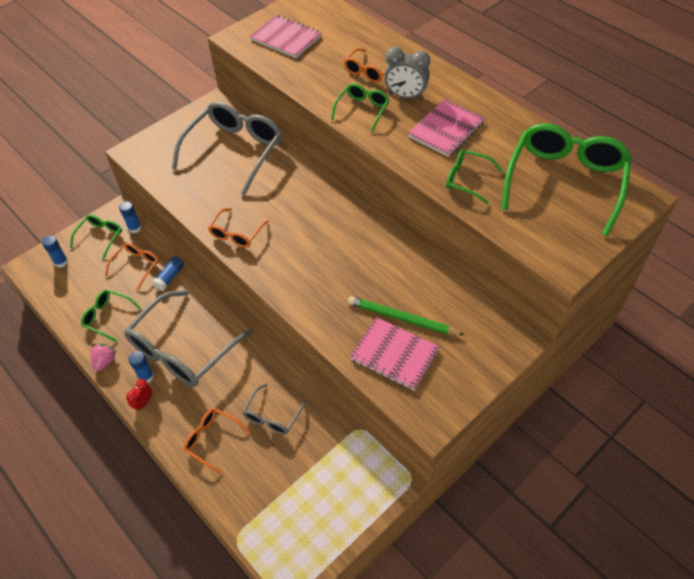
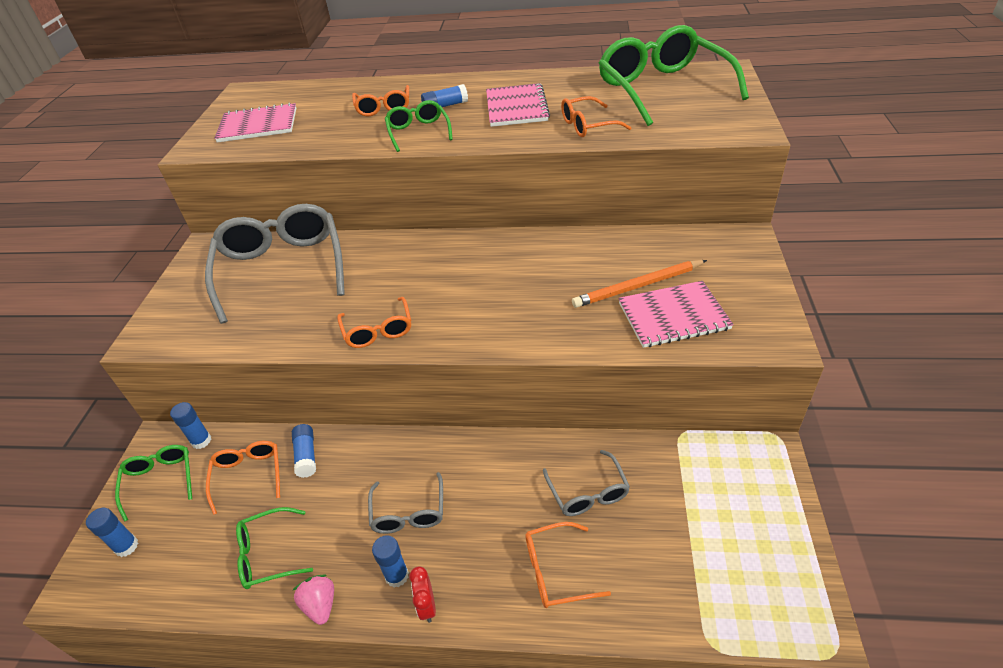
camera: 40 degrees left, 10 degrees down
(182, 350) = (409, 513): grey glasses -> grey glasses, size x0.49
(402, 318) = (638, 286): green pencil -> orange pencil
(405, 96) = (445, 106): grey clock -> blue glue stick
(466, 179) = (587, 125): green glasses -> orange glasses

